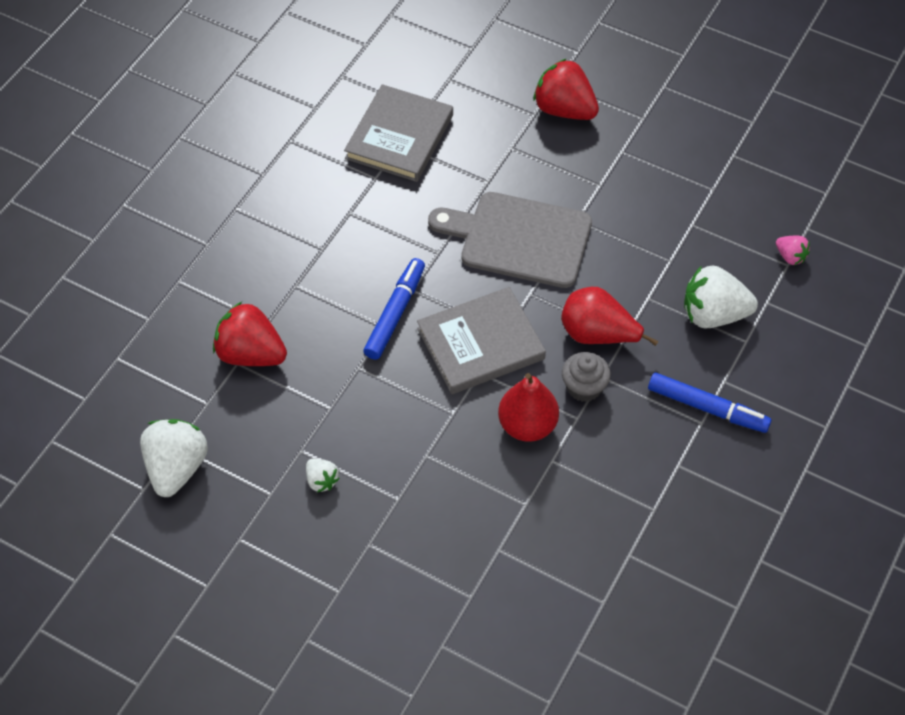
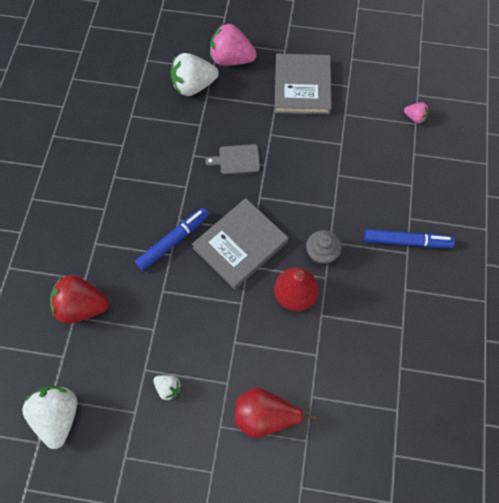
camera: 20 degrees left, 10 degrees up
(395, 313) = (173, 241): blue marker -> blue marker turned 45 degrees clockwise
(399, 137) = (128, 111): grey book -> grey book (302, 86)
(519, 239) = (236, 159): grey cutting board -> grey cutting board, size x0.48
(564, 110) = (231, 59): red strawberry -> pink strawberry
(598, 335) = (315, 212): red pear -> red pear (265, 416)
(713, 314) = (383, 173): white strawberry -> white strawberry (193, 86)

